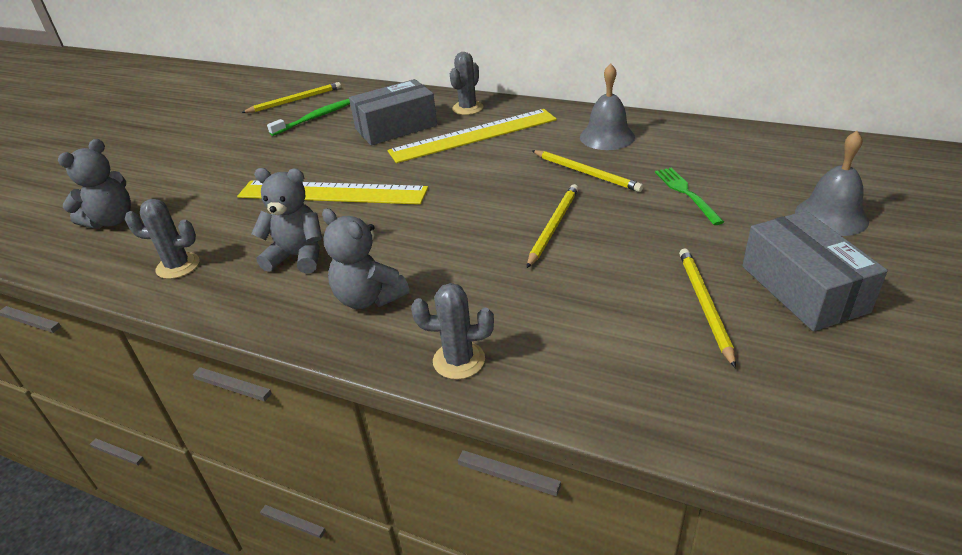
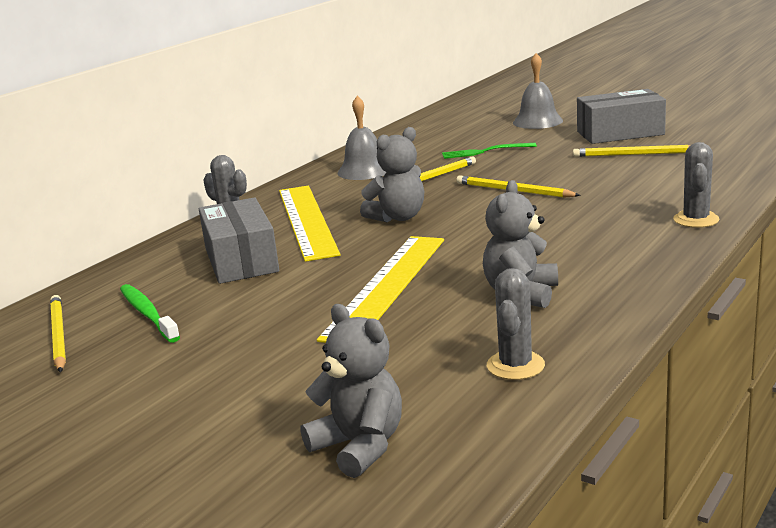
camera: 80 degrees left, 15 degrees down
(369, 298) = (606, 255): grey teddy bear -> grey teddy bear (398, 217)

